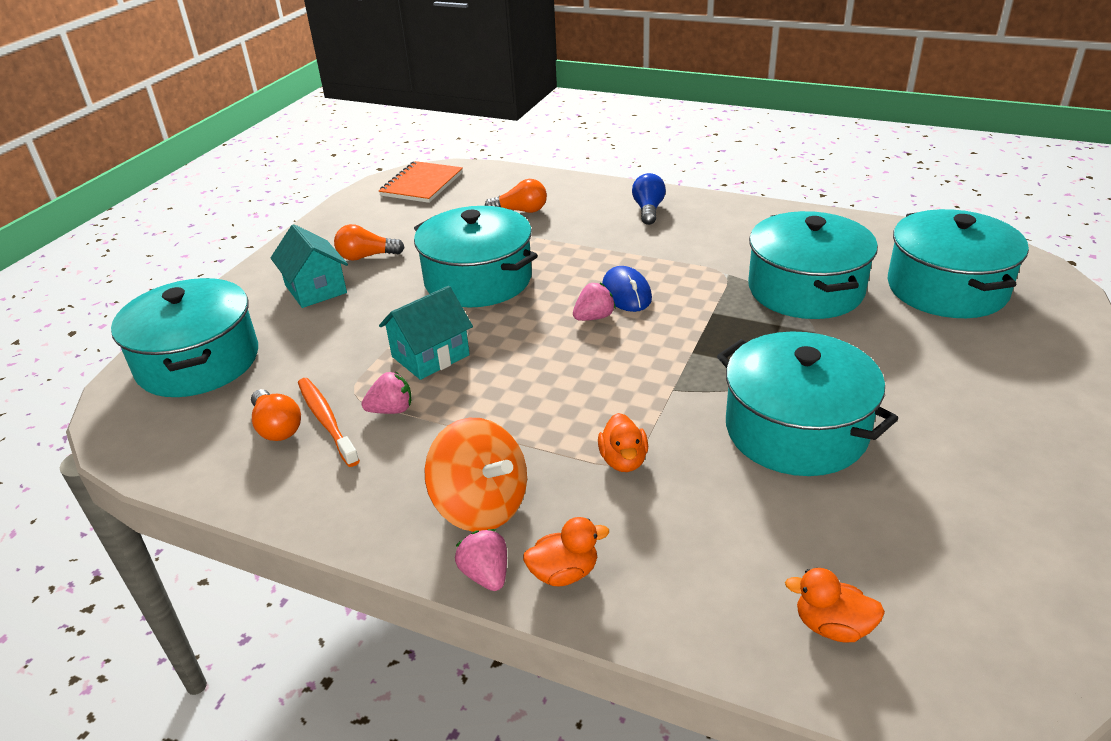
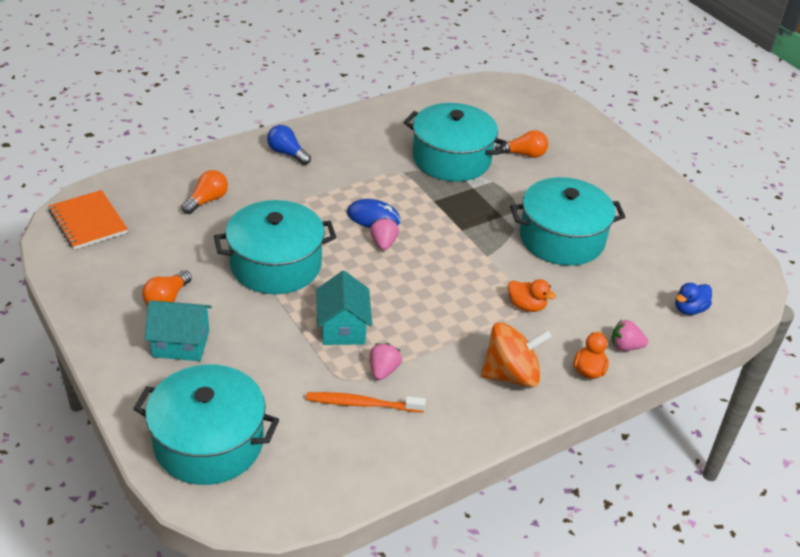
camera: 60 degrees left, 5 degrees up
(277, 427) = (343, 430): orange light bulb -> orange light bulb (524, 154)
(486, 575) = (565, 398): pink strawberry -> pink strawberry (625, 346)
(832, 626) = (689, 309): orange duck -> blue duck
(947, 288) = (506, 120): turquoise pot -> none

